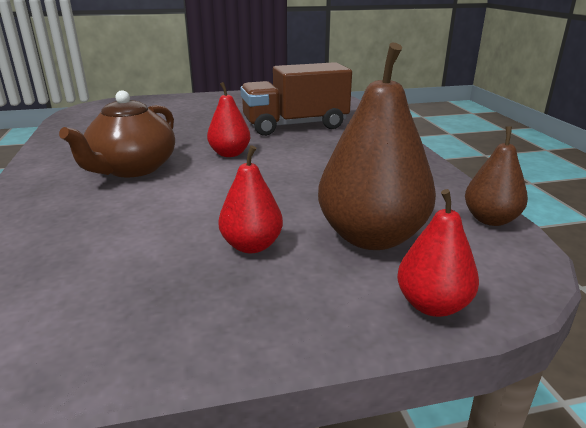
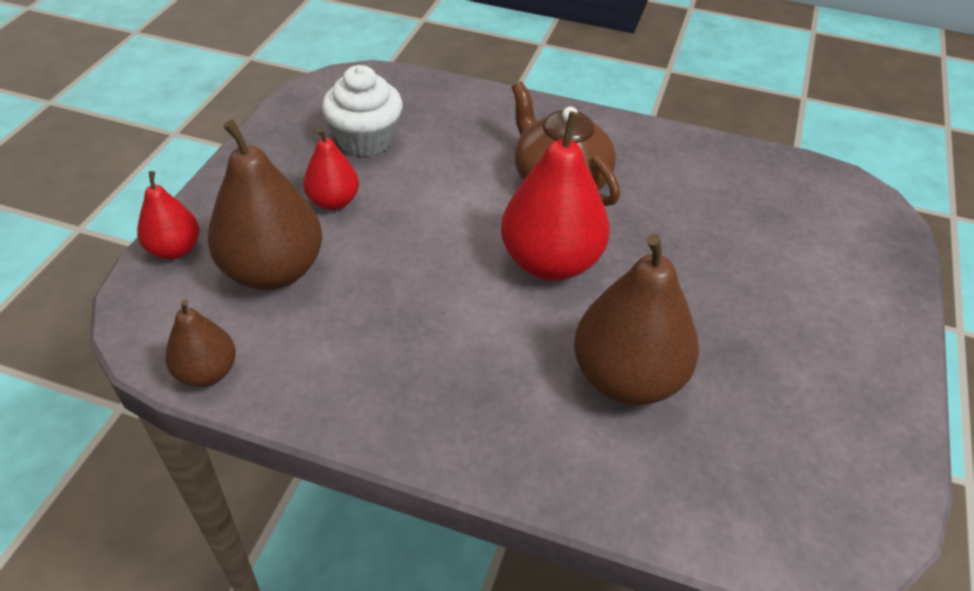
camera: 120 degrees right, 20 degrees up
(125, 269) = (365, 139): none -> white cupcake
(230, 154) = (551, 262): red pear -> red pear, size x1.82
(295, 126) = (627, 378): brown truck -> brown pear

